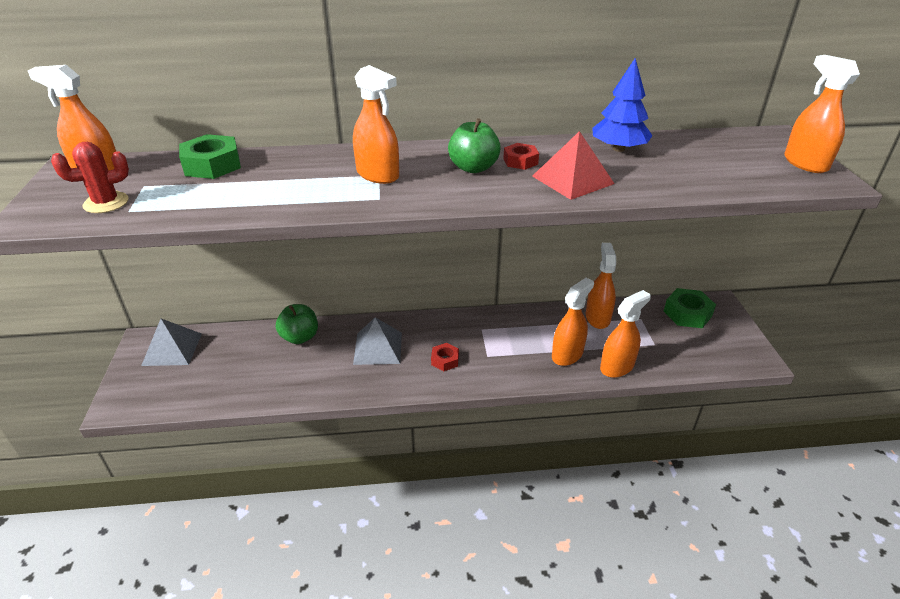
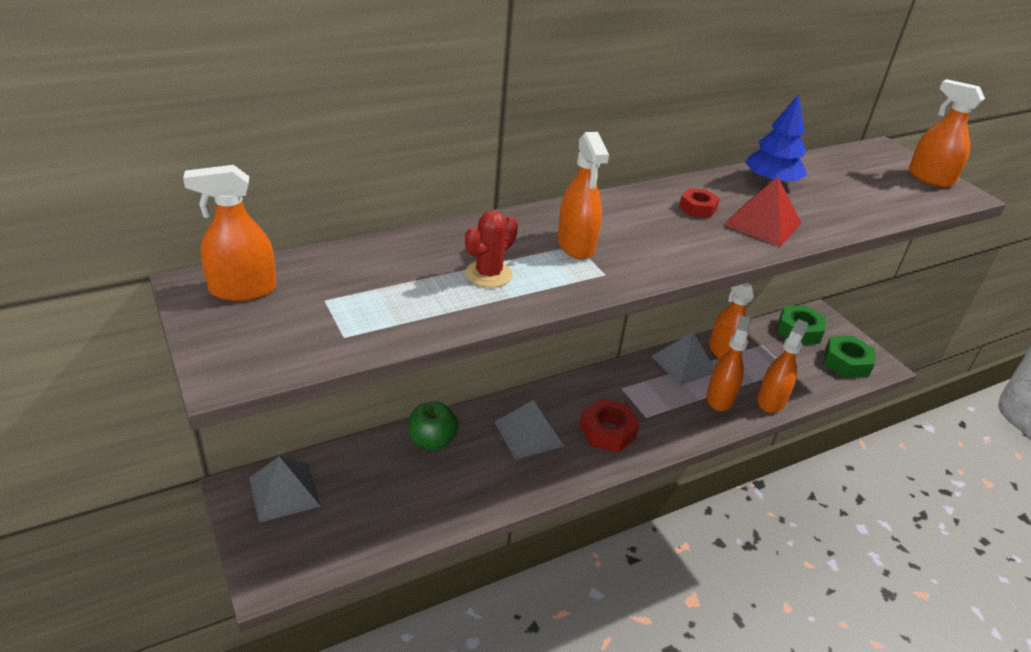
camera: 25 degrees left, 0 degrees up
(106, 203) = (304, 331): red cactus -> red cactus (488, 274)
(212, 165) = (379, 259): green nut -> green nut (846, 362)
(378, 175) = (576, 245): orange spray bottle -> orange spray bottle turned 60 degrees clockwise
(445, 360) = (607, 431): red nut -> red nut, size x1.67
(473, 168) = (661, 222): green apple -> none
(552, 320) = (683, 364): none -> grey pyramid

